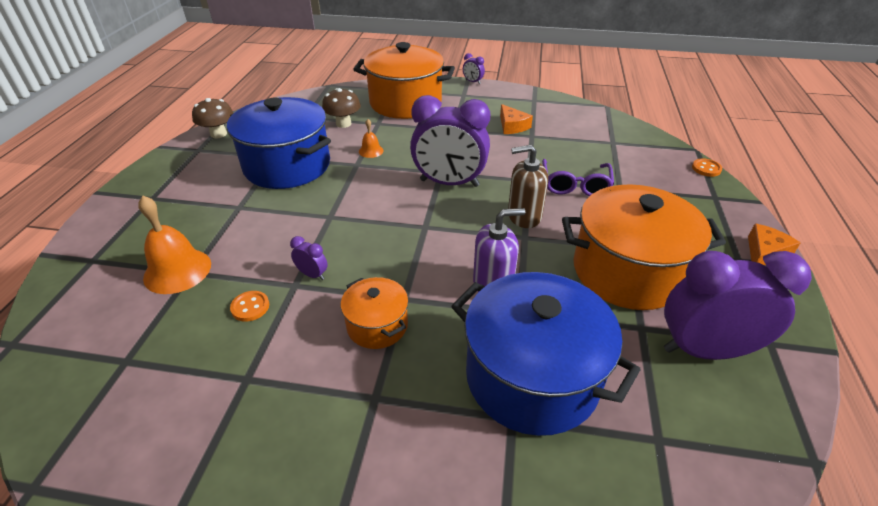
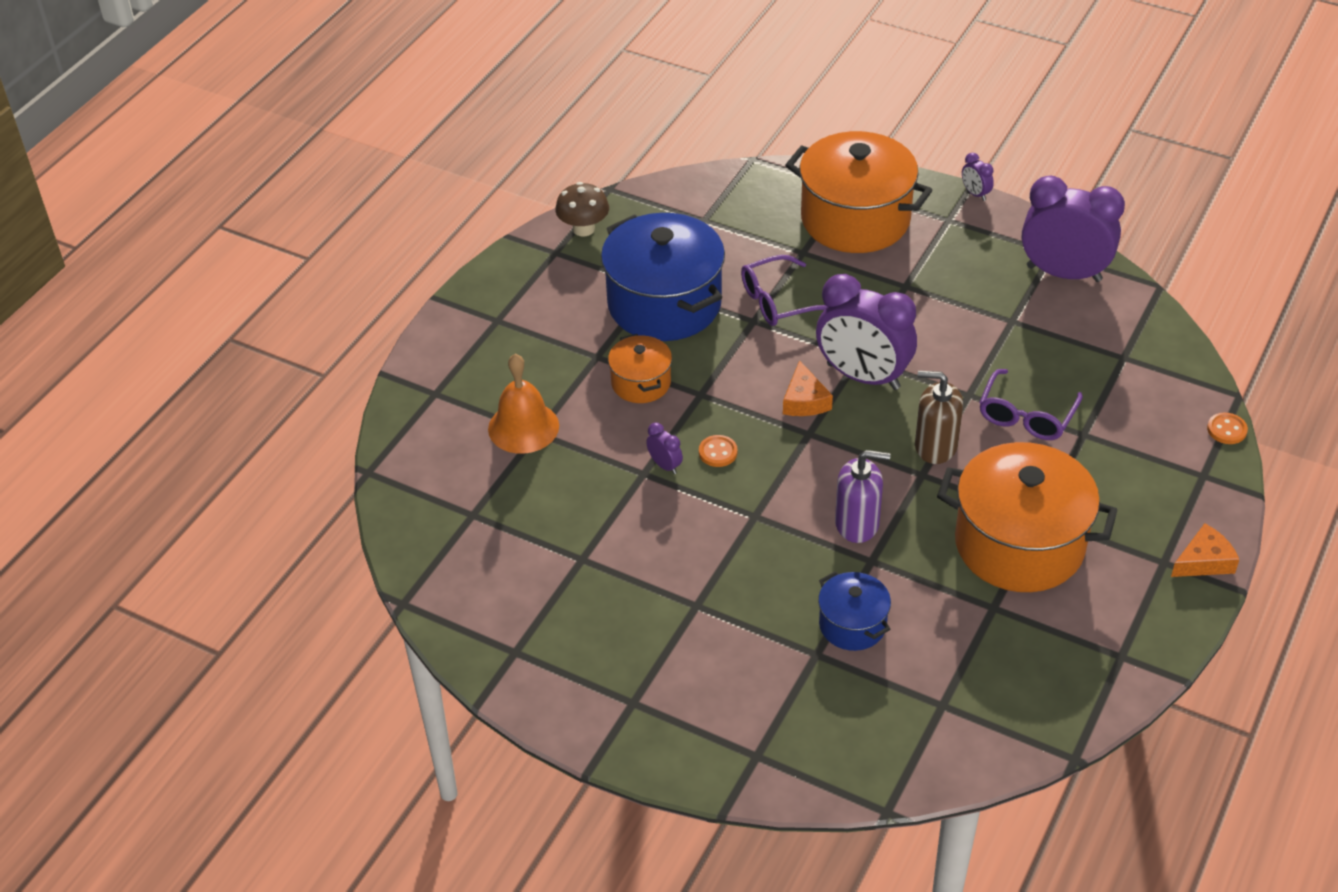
camera: 20 degrees right, 5 degrees up
(250, 307) = (594, 487): orange button -> orange button (718, 452)
(343, 124) = (754, 243): brown mushroom -> none
(371, 151) = (778, 301): orange bell -> purple glasses
(377, 325) = (718, 538): orange pot -> orange pot (641, 383)
(512, 126) = (993, 297): orange cheese -> orange cheese (804, 400)
(532, 377) = (852, 625): blue pot -> blue pot, size x0.50
(705, 350) = (1045, 644): purple clock -> purple clock (1064, 273)

